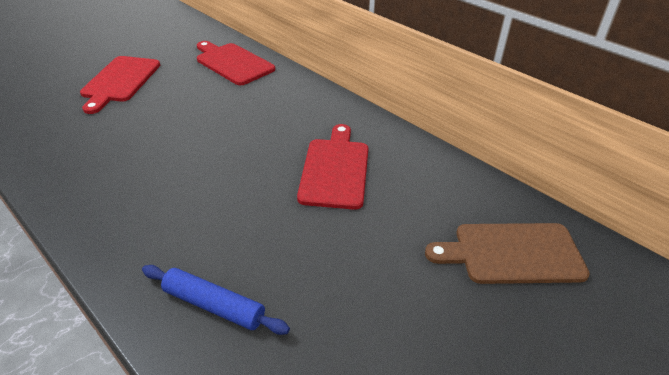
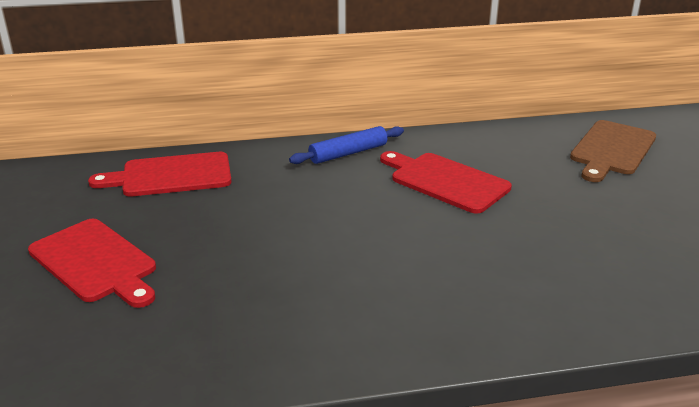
camera: 55 degrees left, 10 degrees down
(214, 306) = (584, 294): blue rolling pin -> blue rolling pin (348, 153)

